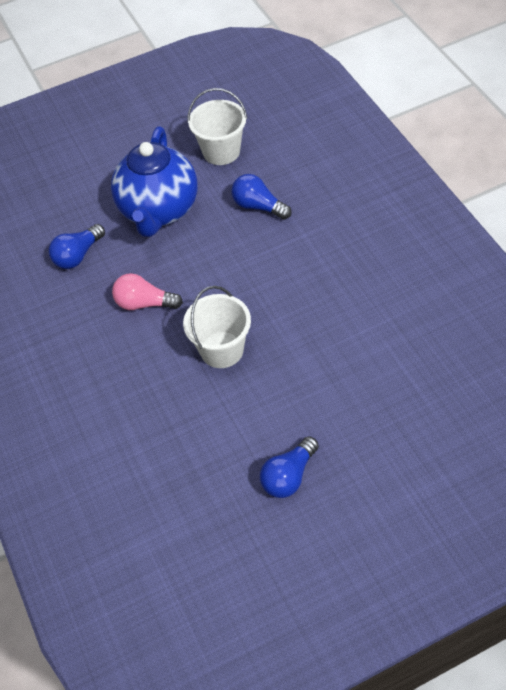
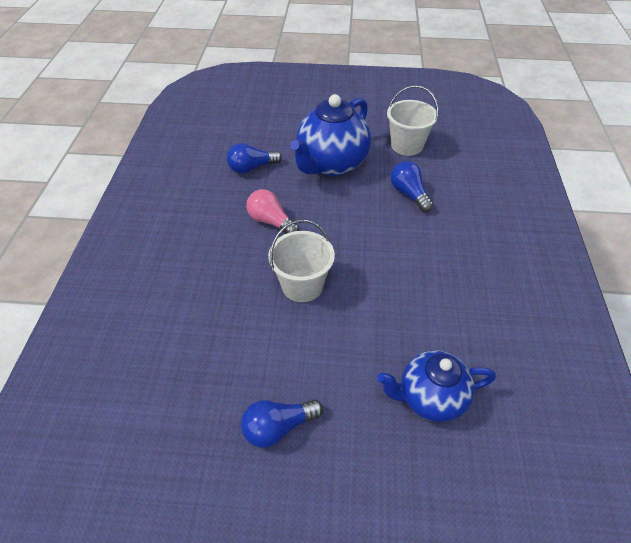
camera: 25 degrees right, 5 degrees down
(392, 386) = (430, 398): none -> blue teapot

